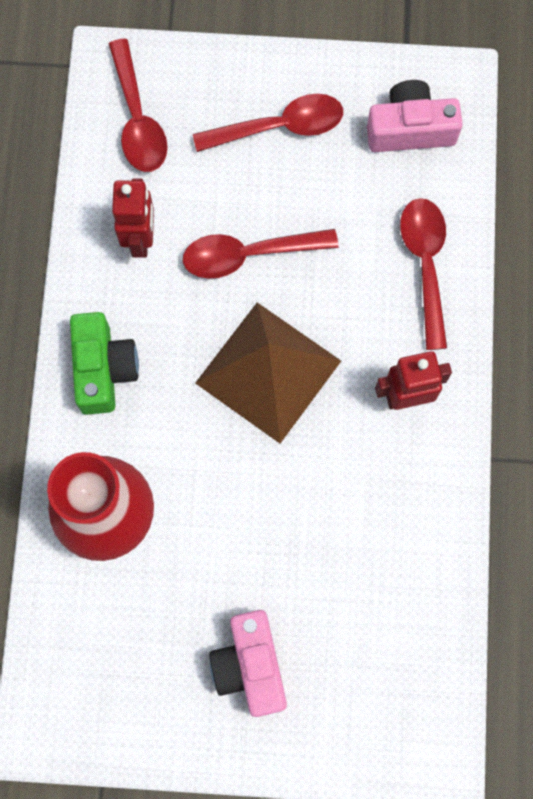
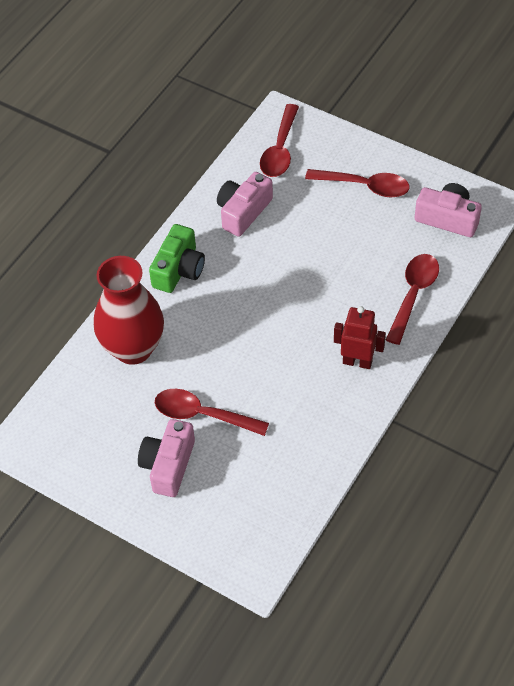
camera: 30 degrees right, 20 degrees down
(141, 239) = (243, 212): red robot -> pink camera
(248, 255) = (304, 245): red spoon -> red spoon (202, 415)
(268, 372) = (278, 312): brown pyramid -> none

